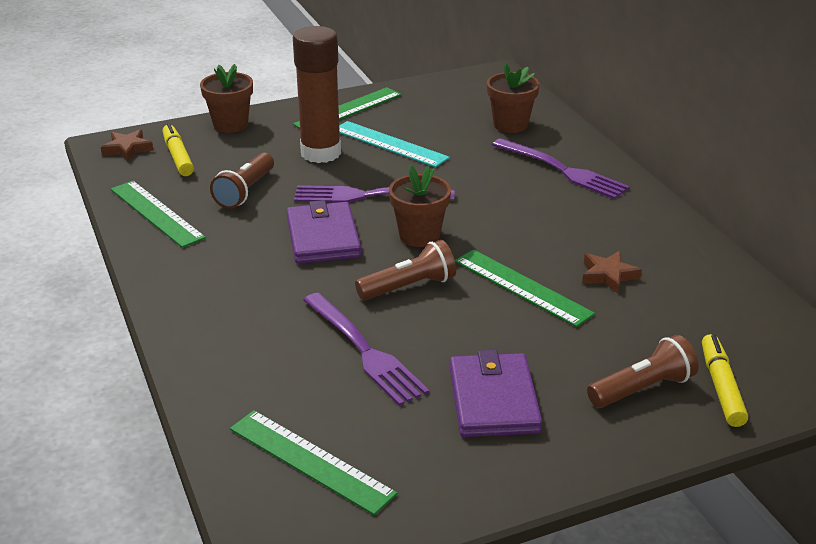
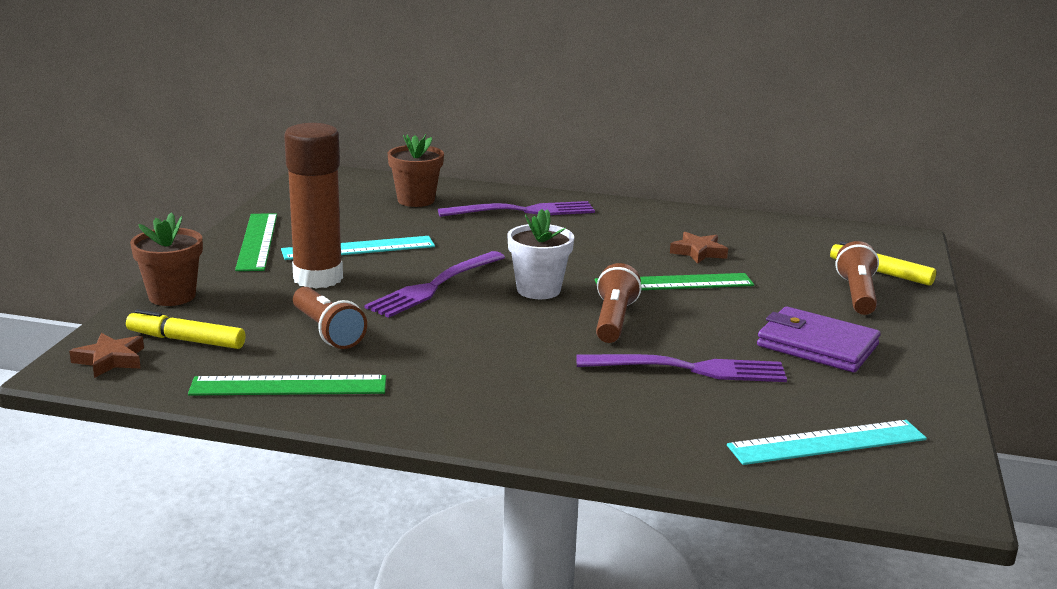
camera: 55 degrees left, 10 degrees down
(311, 460) = (827, 442): green ruler -> turquoise ruler
(323, 237) = (476, 326): purple wallet -> none
(419, 236) = (538, 290): brown flower pot -> white flower pot

